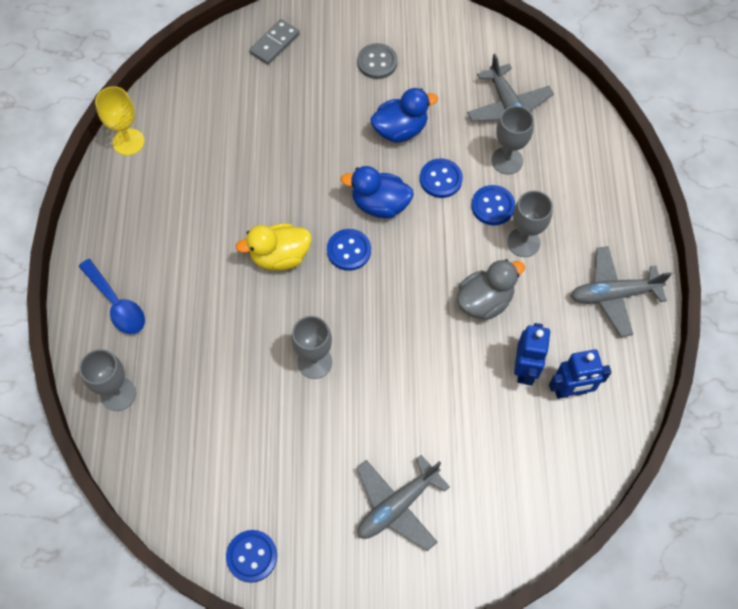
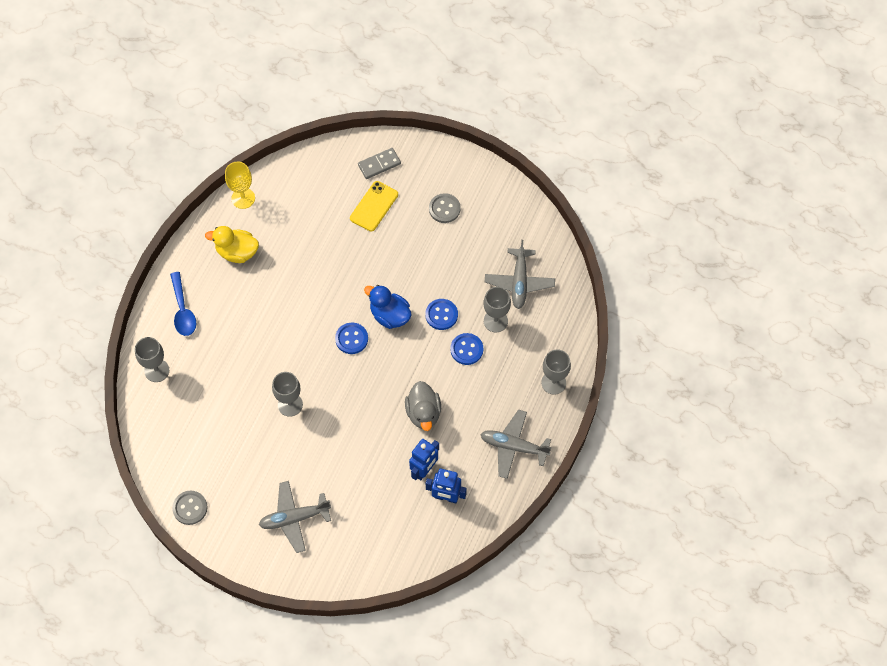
camera: 25 degrees right, 0 degrees up
(252, 556) = (190, 508): blue button -> grey button
(280, 256) = (304, 323): yellow duck -> yellow duck (237, 252)
(293, 91) = (374, 206): none -> yellow phone
(400, 130) = (433, 267): blue duck -> none
(484, 301) = (423, 413): grey duck -> grey duck turned 90 degrees clockwise
(523, 242) = (473, 384): grey goblet -> grey goblet (553, 383)

